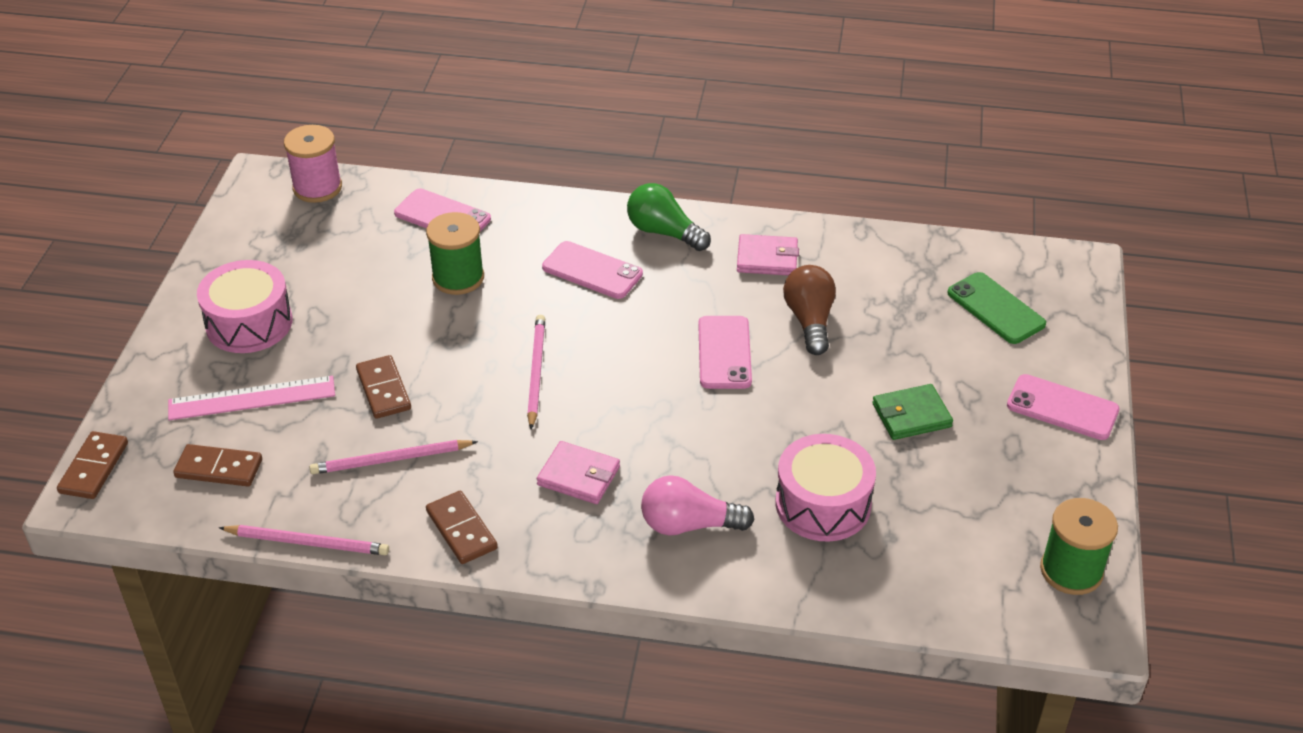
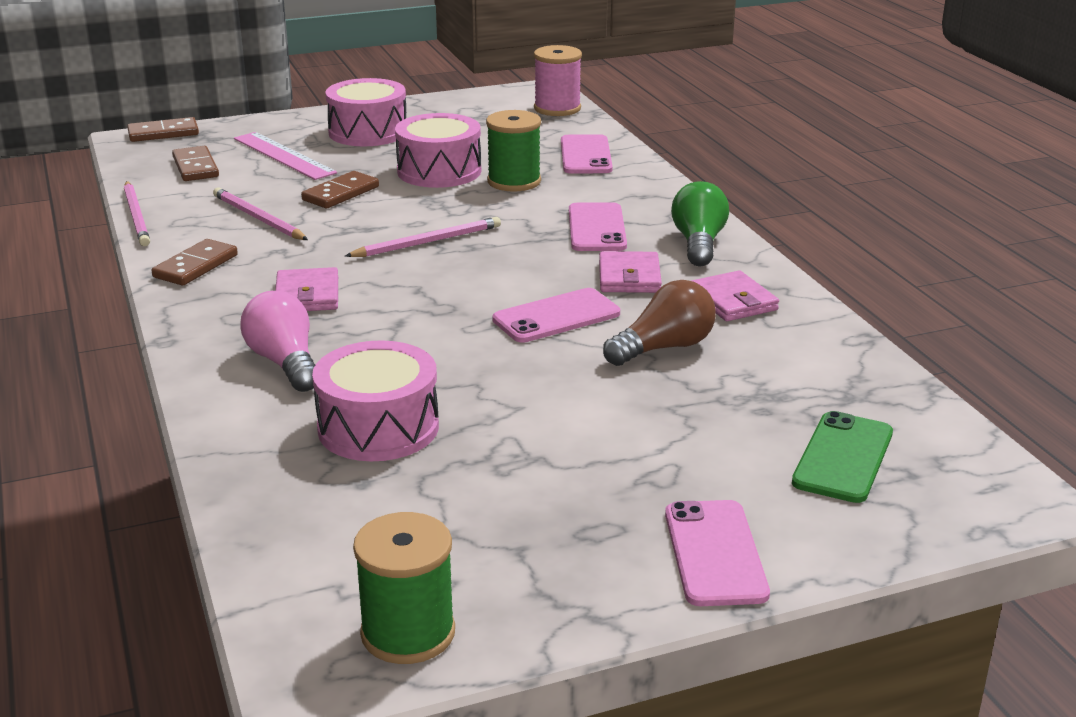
camera: 60 degrees right, 15 degrees down
(392, 312) = (439, 171): none -> pink drum
(690, 290) = (629, 277): none -> pink wallet
(911, 415) = (579, 446): green wallet -> none

